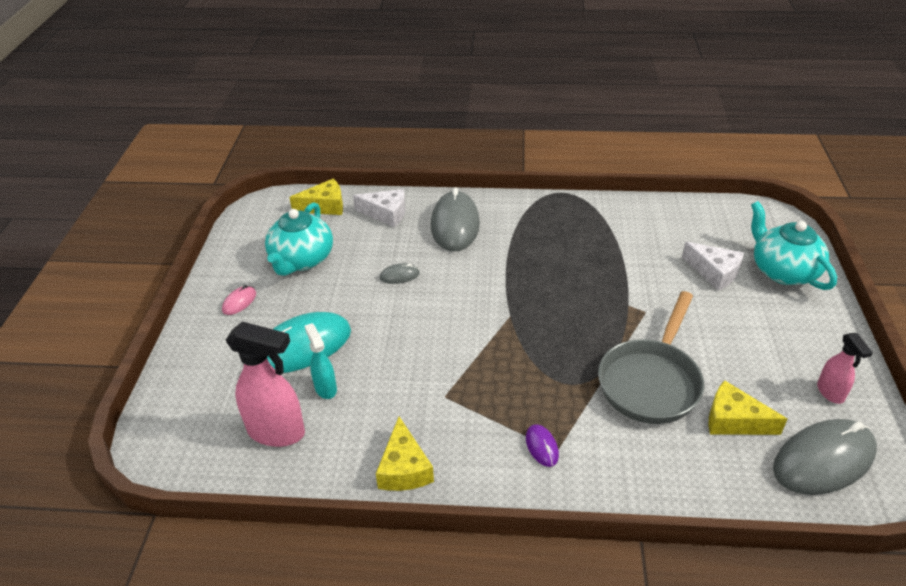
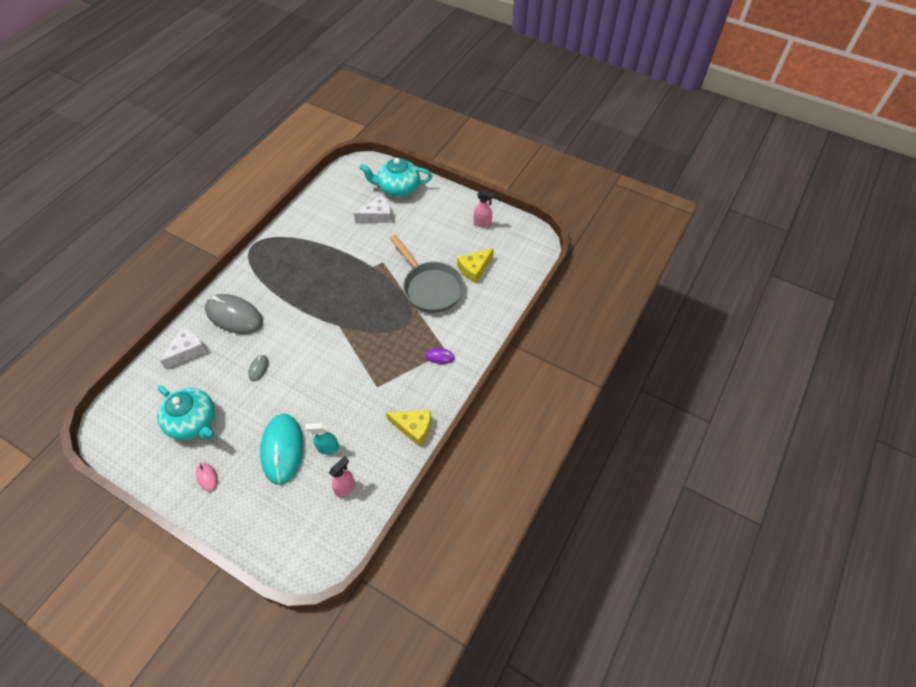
camera: 65 degrees left, 15 degrees up
(277, 432) = (345, 487): pink spray bottle -> pink spray bottle, size x0.56
(325, 206) = (143, 386): yellow cheese -> none
(823, 460) = (514, 251): grey mouse -> none

